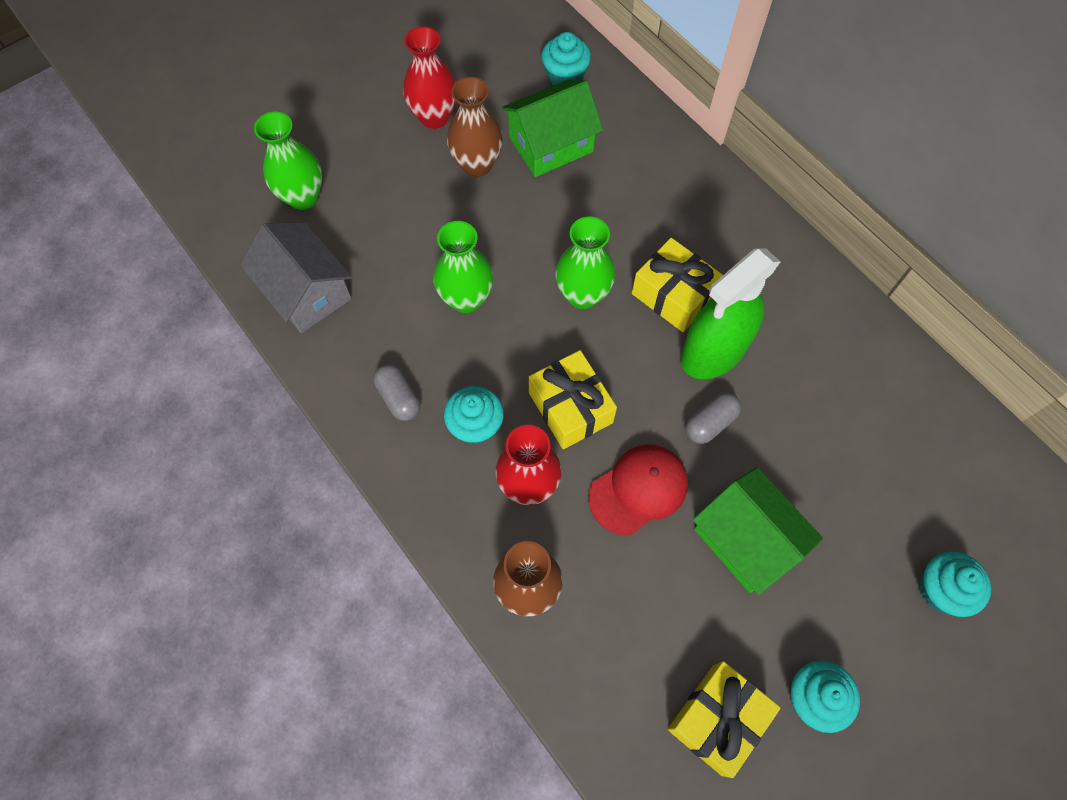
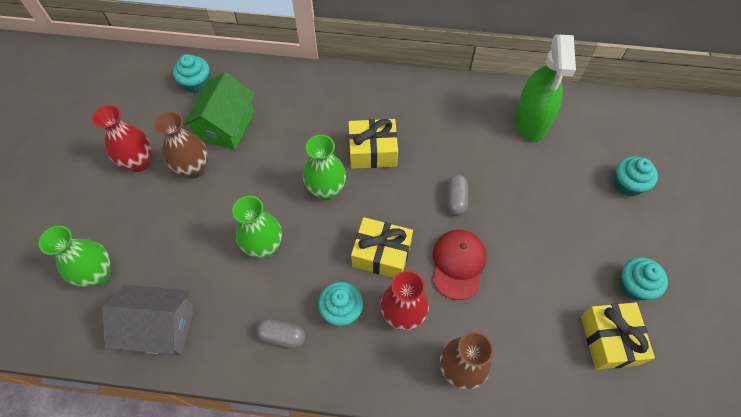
camera: 45 degrees left, 5 degrees down
(713, 351) = (421, 163): green spray bottle -> green spray bottle (531, 121)
(746, 539) = (530, 240): green house -> none

